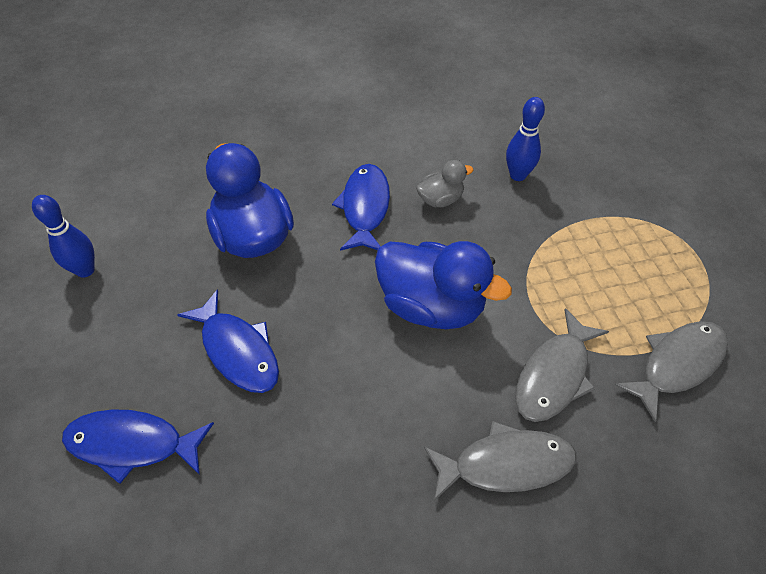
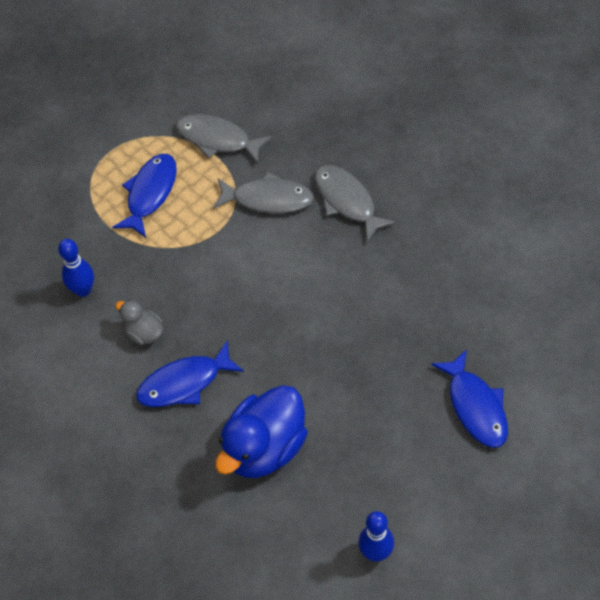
camera: 115 degrees left, 5 degrees up
(237, 350) = (370, 390): blue fish -> blue fish (150, 193)
(431, 306) = (255, 290): blue duck -> none

